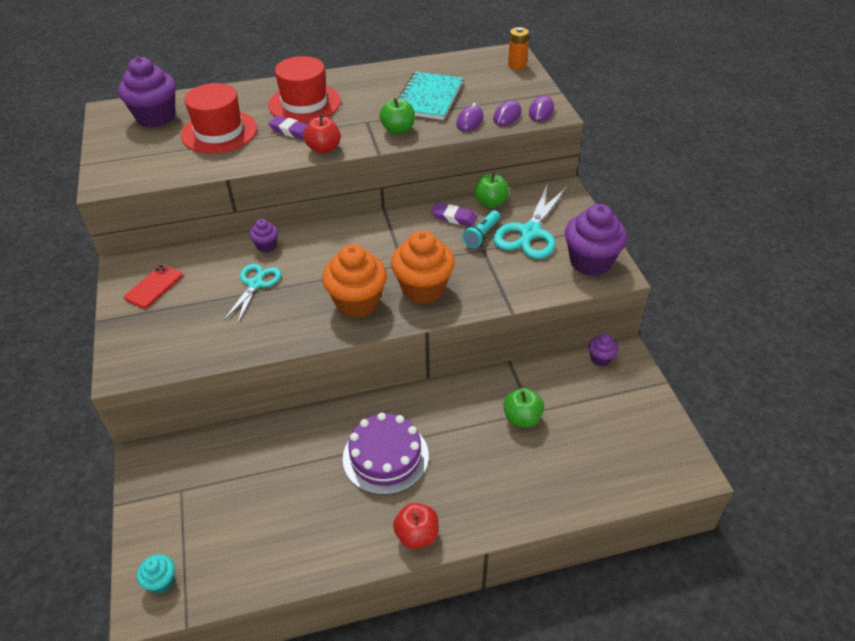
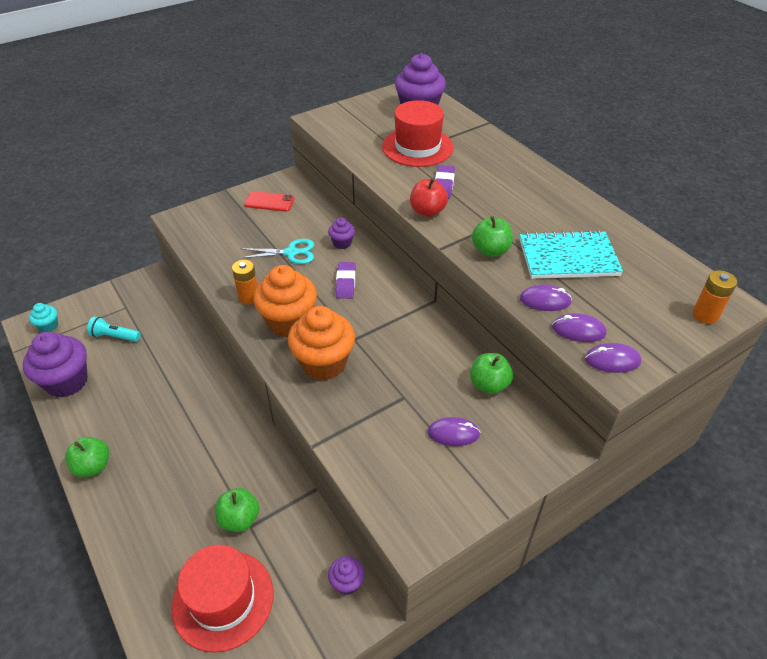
camera: 70 degrees right, 0 degrees up
(304, 103) = (495, 178): red hat -> red hat (223, 599)
(304, 326) = (249, 297): none -> orange battery
(385, 457) = (173, 420): purple cake -> none
(417, 535) = (93, 466): red apple -> green apple
(454, 217) = (445, 359): purple eraser -> purple eraser (345, 283)
(481, 235) = (427, 390): turquoise flashlight -> turquoise flashlight (114, 336)
(530, 232) = (453, 433): turquoise scissors -> purple mouse
(590, 262) = (427, 507): purple cupcake -> purple cupcake (67, 382)

